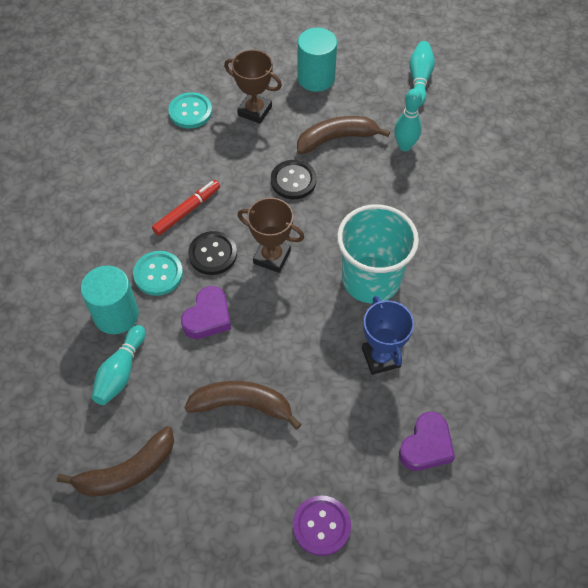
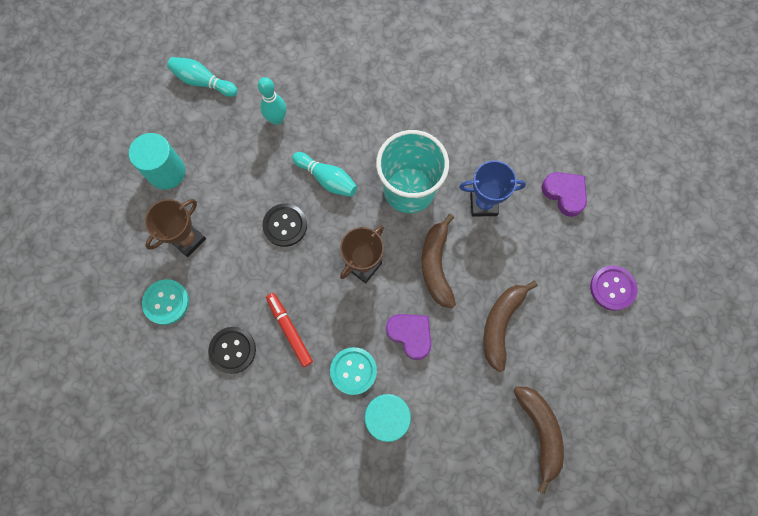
camera: 75 degrees left, 15 degrees up
(121, 372) = (446, 423): turquoise bowling pin -> turquoise bowling pin (327, 179)
(213, 254) = (345, 317): black button -> black button (232, 350)
(336, 139) = (249, 174): brown banana -> brown banana (436, 265)

